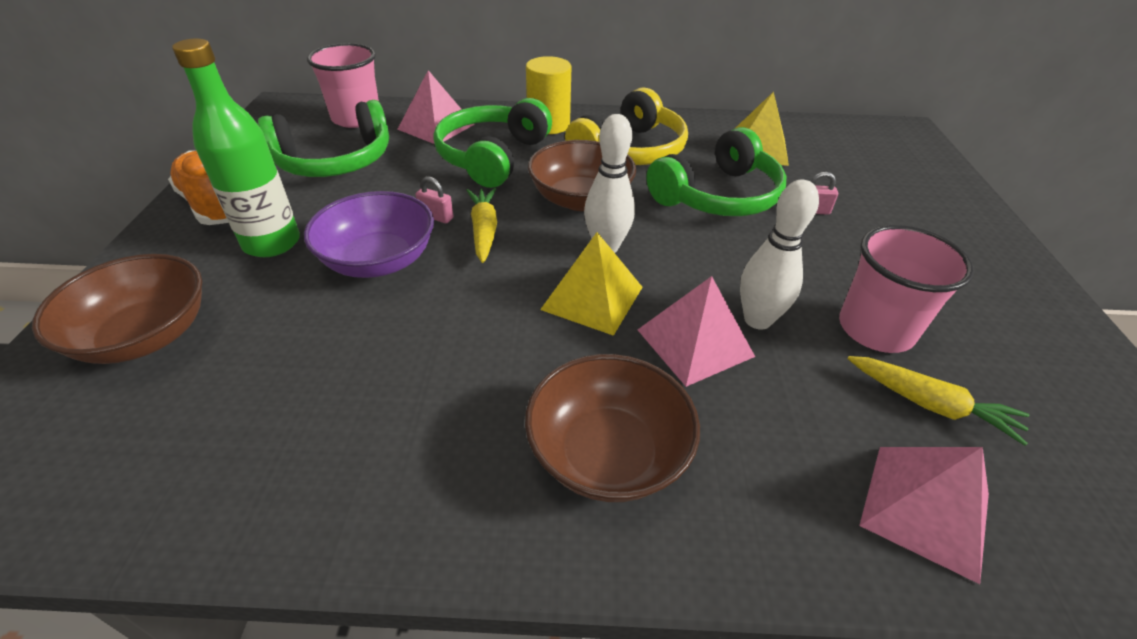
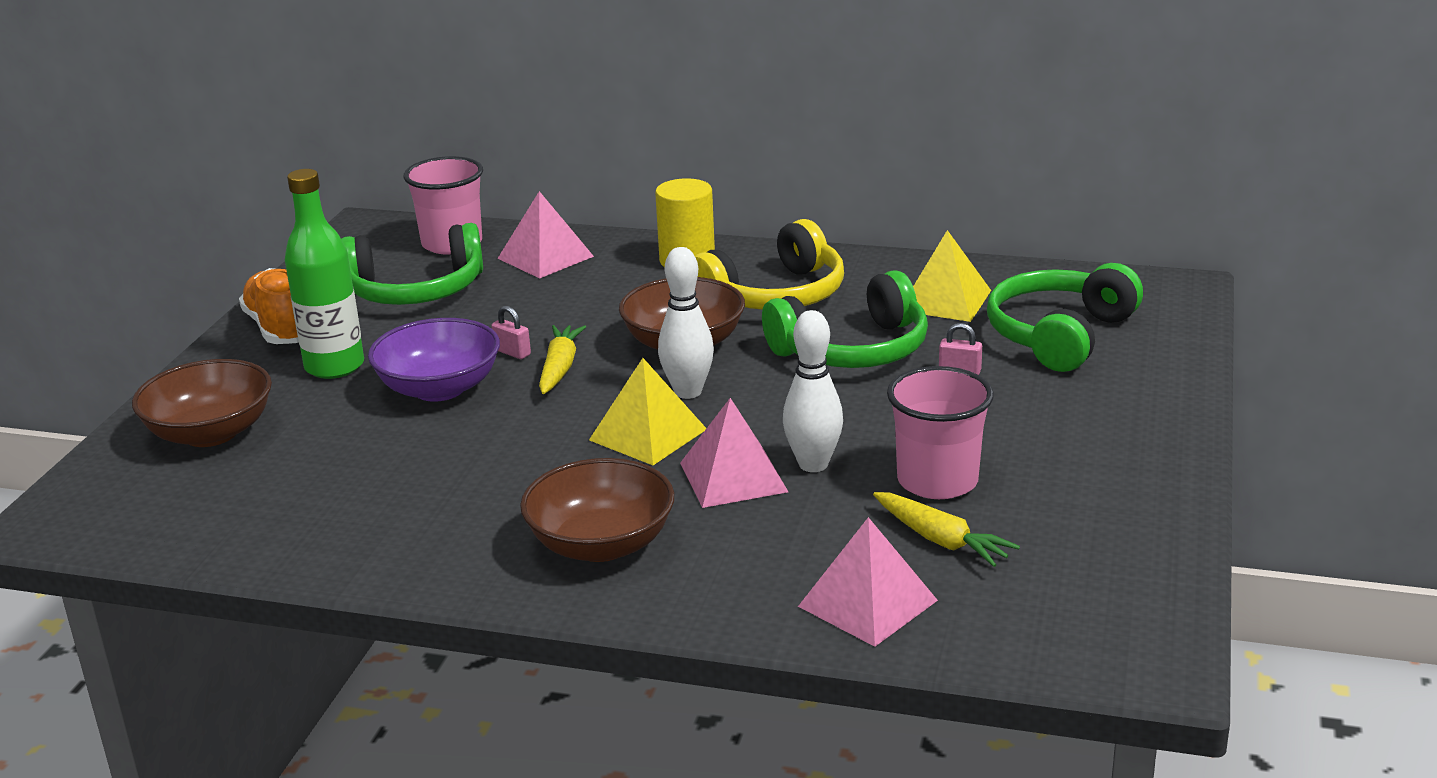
camera: 15 degrees right, 15 degrees down
(492, 157) = (600, 294): green headphones -> green headphones (1060, 335)

